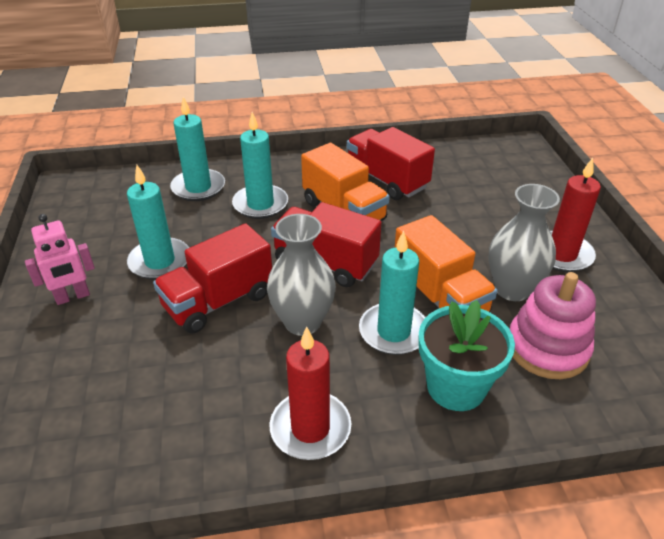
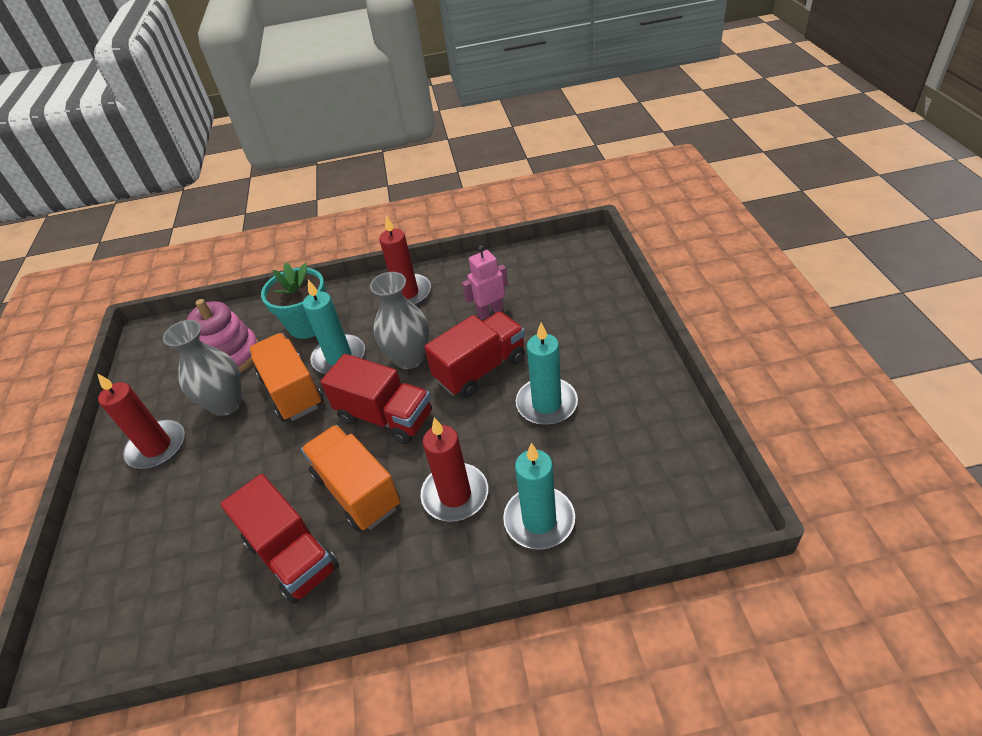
camera: 175 degrees left, 5 degrees up
(73, 297) = (610, 361): pink robot -> pink robot (490, 312)
(260, 204) = (455, 495): turquoise candle -> red candle

